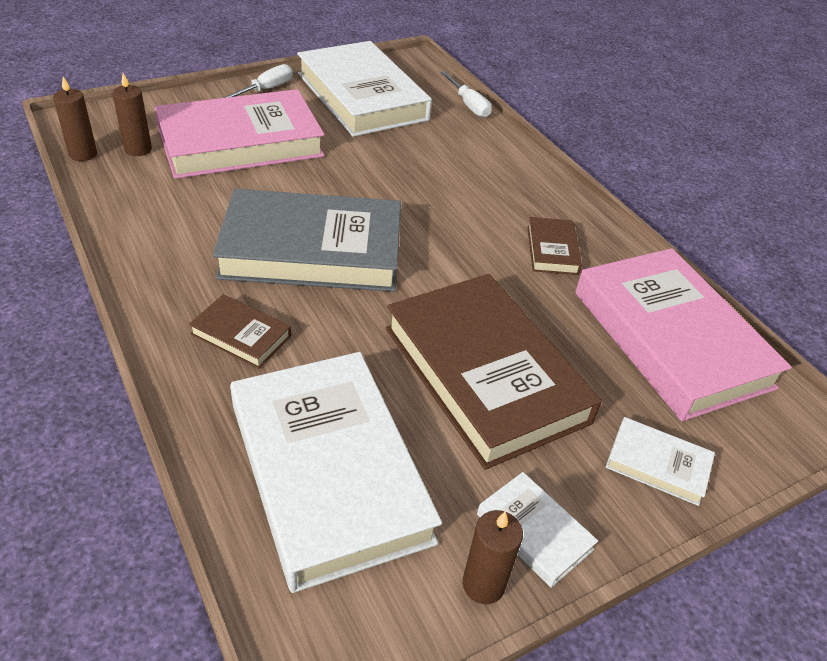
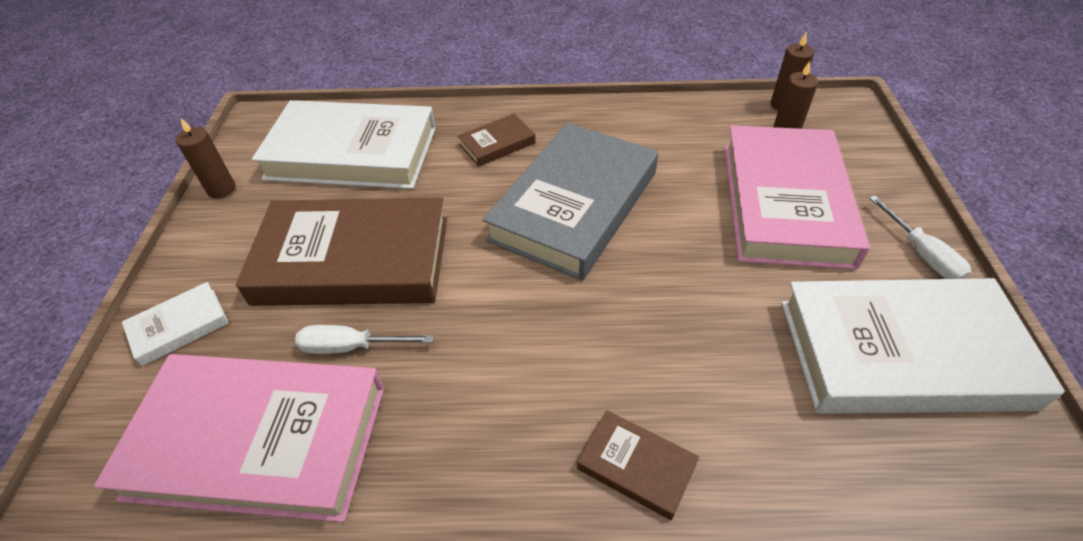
camera: 125 degrees right, 5 degrees up
(468, 105) = (868, 502): white screwdriver -> white screwdriver (351, 347)
(534, 532) = (220, 226): white book -> none
(552, 250) = (461, 408): brown book -> brown book (636, 466)

